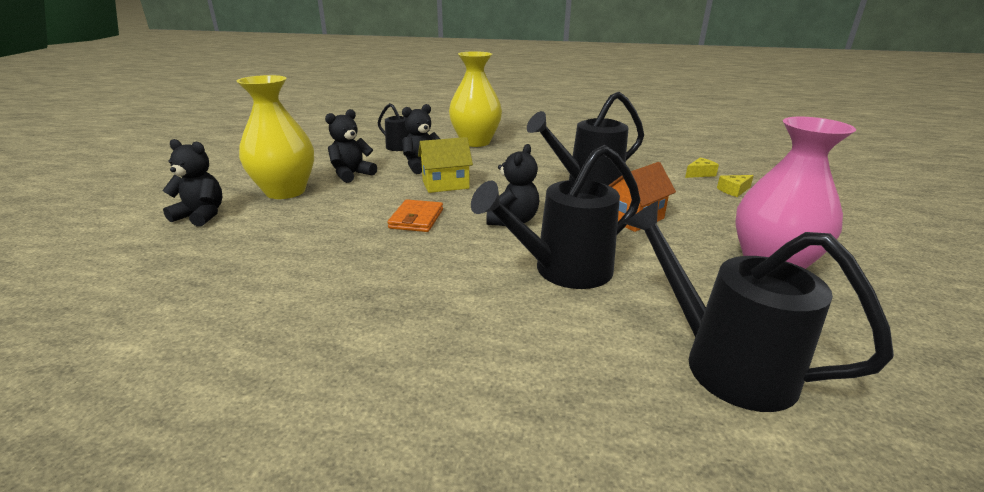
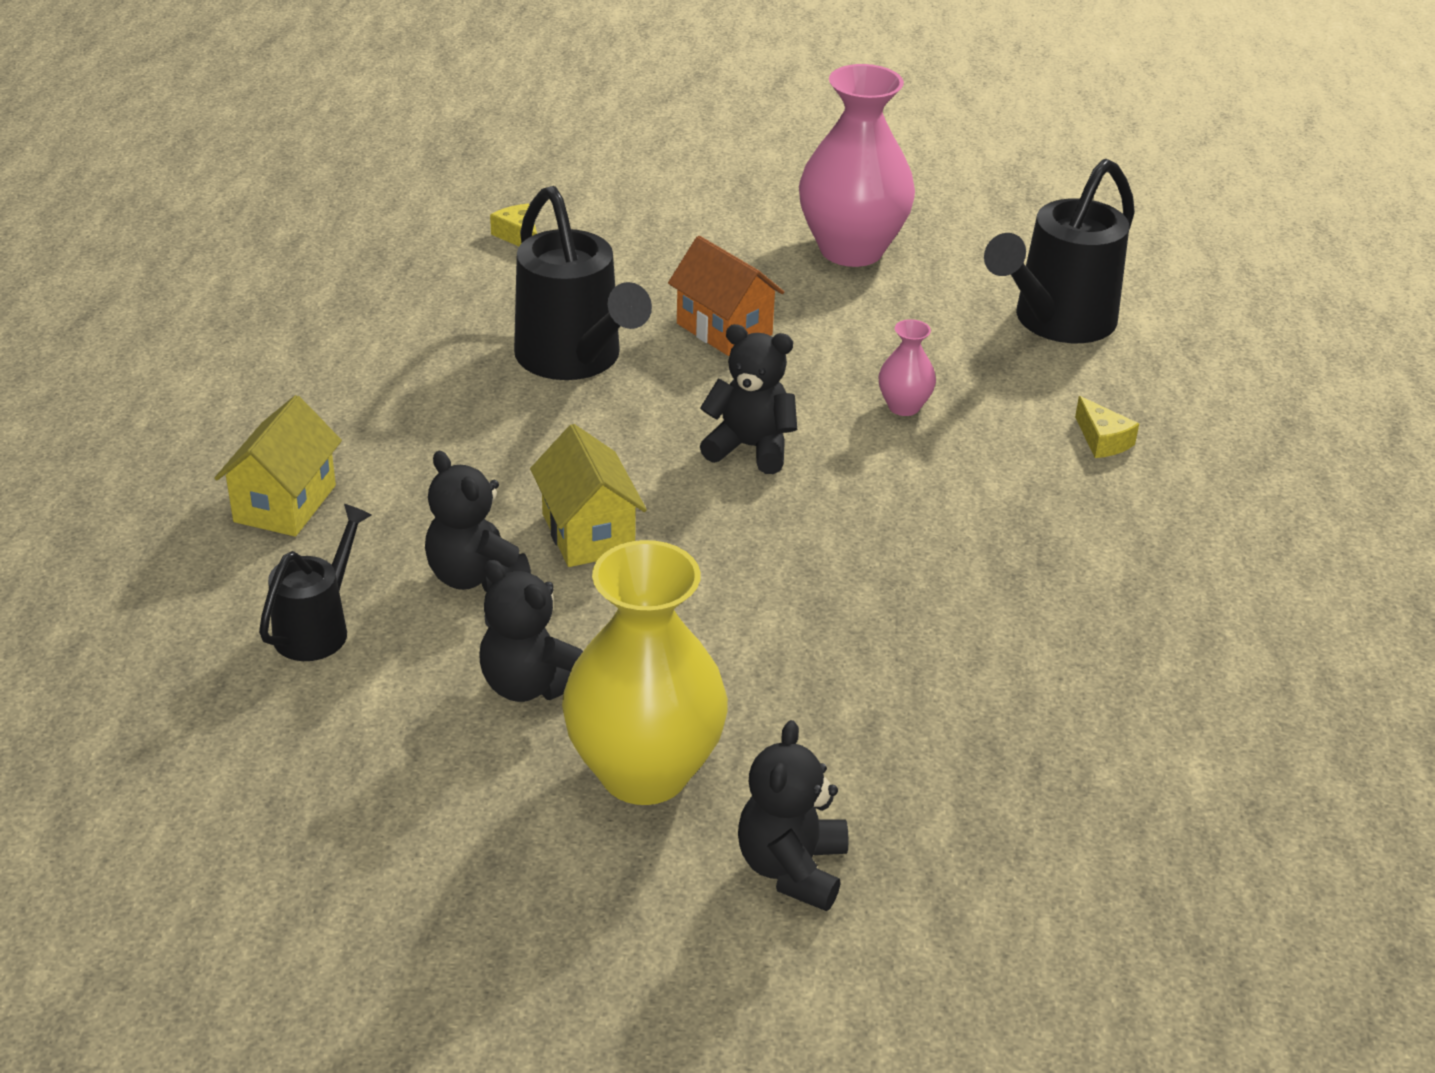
camera: 95 degrees left, 10 degrees up
(416, 219) = (760, 556): orange wallet -> none
(475, 142) = (285, 503): yellow vase -> yellow house
(563, 271) = (904, 406): black watering can -> pink vase
(734, 190) = (599, 221): yellow cheese -> yellow cheese (1102, 440)

